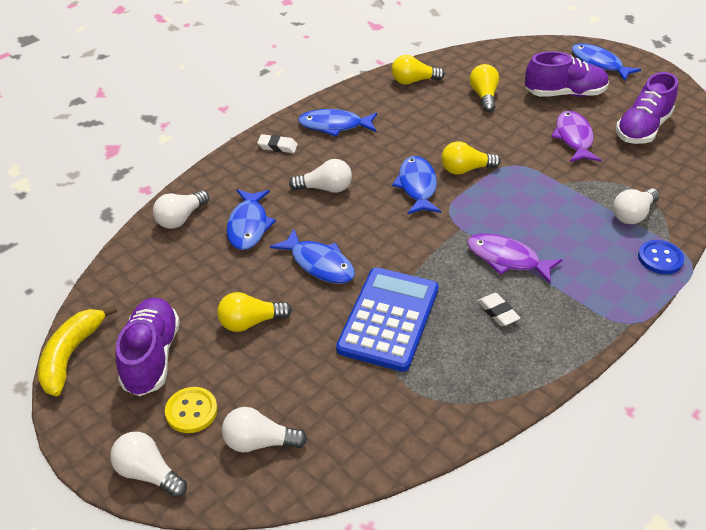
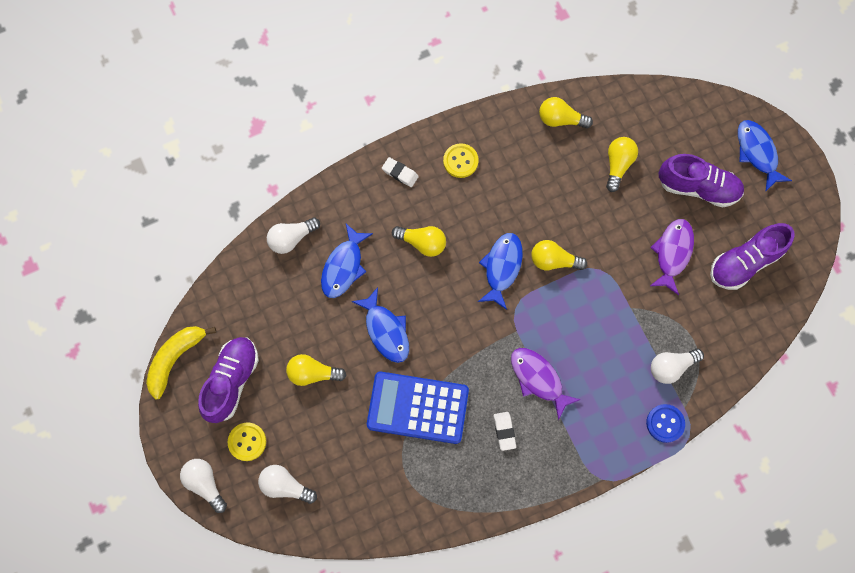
camera: 20 degrees right, 30 degrees up
(325, 188) = (422, 243): white light bulb -> yellow light bulb
(334, 126) = (460, 161): blue fish -> yellow button
(388, 319) = (417, 407): blue calculator -> blue calculator turned 120 degrees counterclockwise

